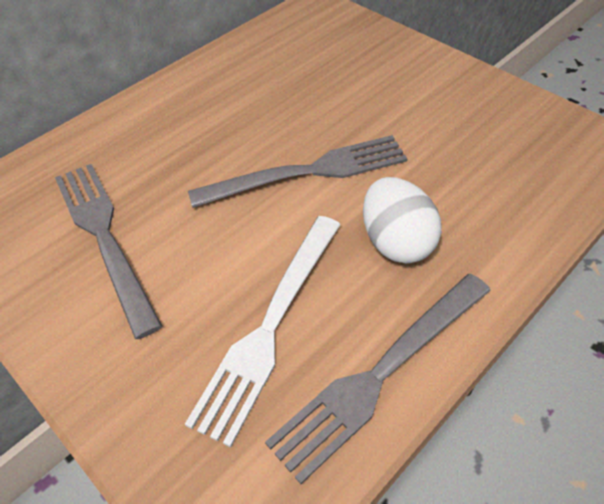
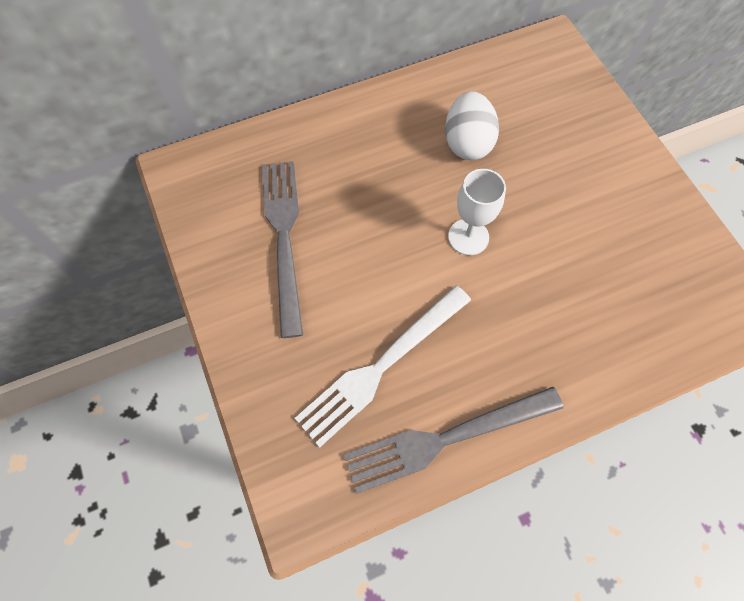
camera: 20 degrees right, 15 degrees up
(310, 171) = (468, 237): grey fork -> white goblet
(396, 242) = (509, 333): white egg -> white egg (467, 143)

